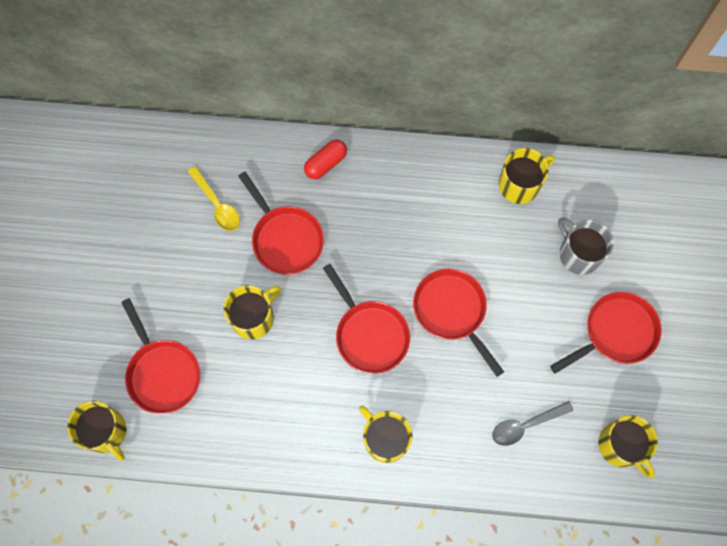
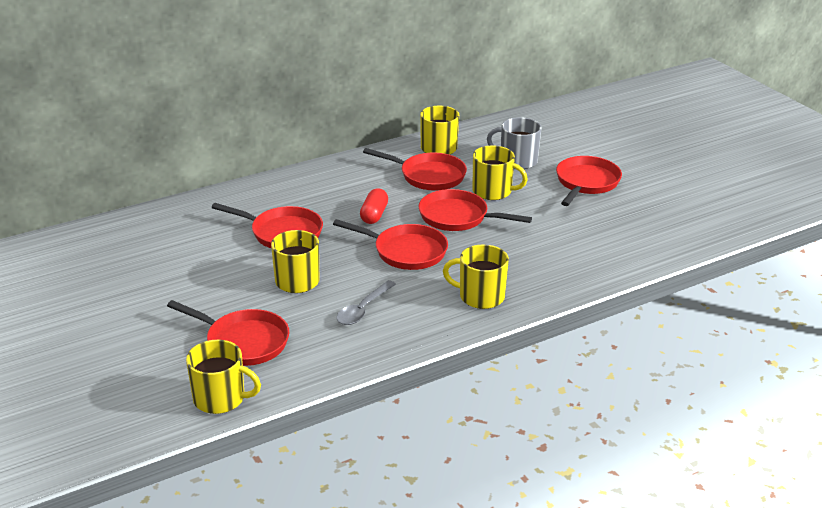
camera: 35 degrees left, 40 degrees down
(217, 204) = (204, 238): yellow spoon -> none
(325, 163) = (278, 188): red capsule -> red capsule (374, 215)
(474, 227) = (428, 176): none -> red pan
(525, 425) = (578, 246): grey spoon -> grey spoon (363, 309)
(621, 446) = (656, 228): yellow mug -> yellow mug (493, 191)

